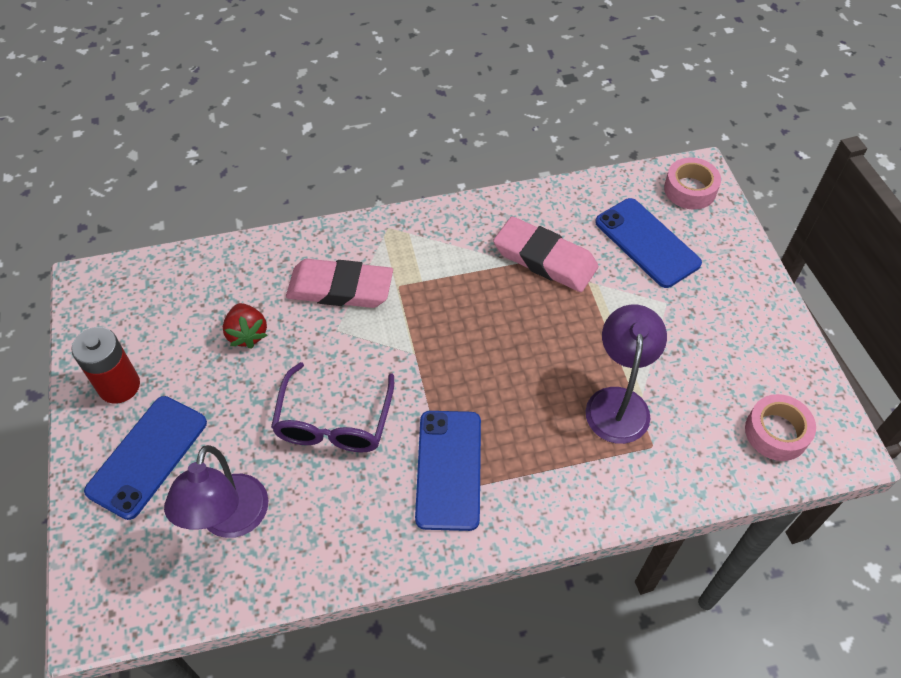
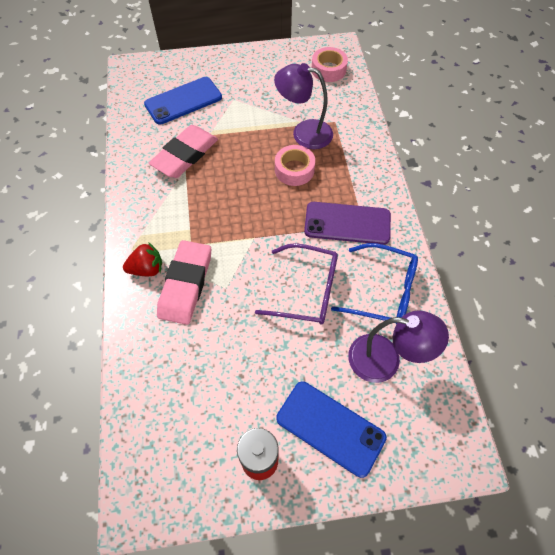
camera: 85 degrees left, 5 degrees up
(247, 334) = (220, 354): red strawberry -> red strawberry (147, 269)
(335, 519) = (383, 291): none -> blue glasses
(449, 469) = (347, 223): blue phone -> purple phone
(690, 190) = (144, 73): pink tape -> pink tape (294, 170)

